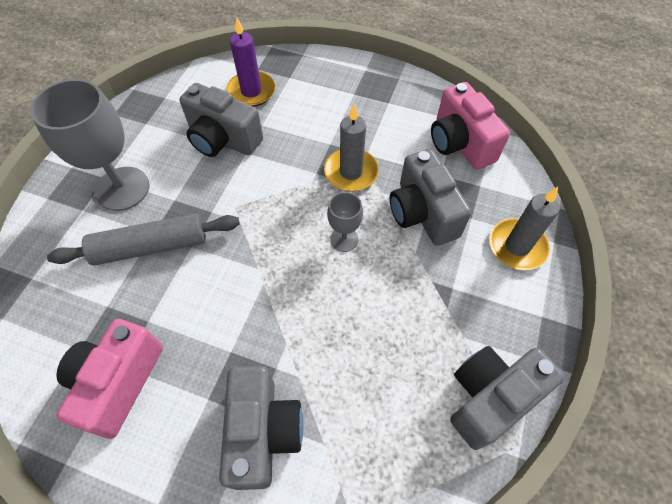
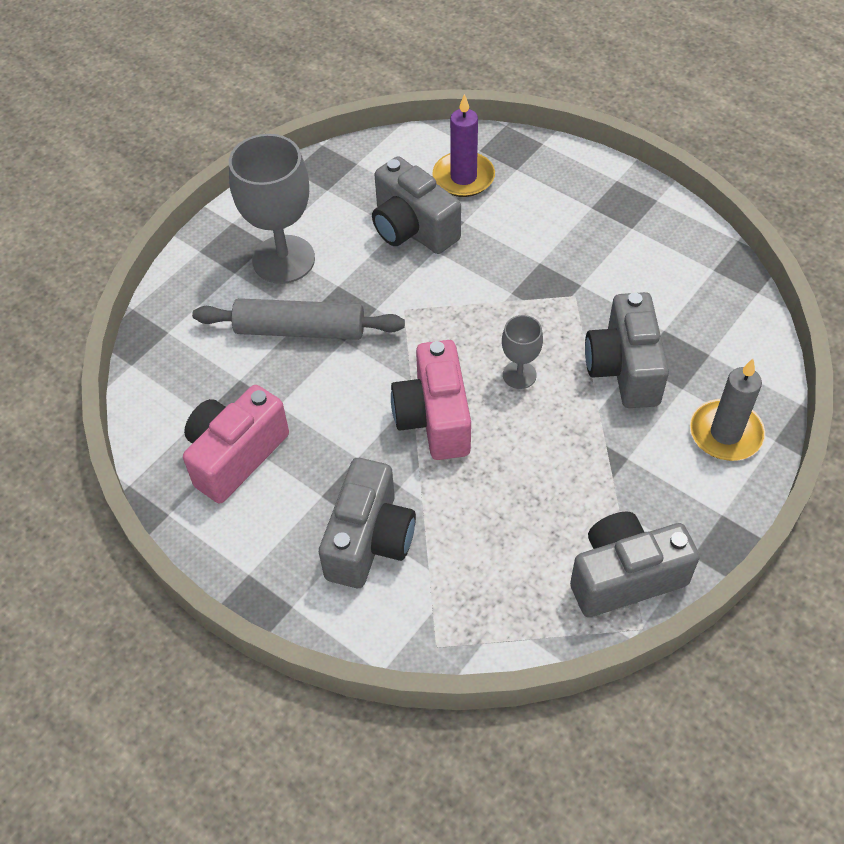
camera: 20 degrees right, 5 degrees down
(351, 172) = (554, 301): grey candle -> none
(460, 143) = (705, 298): pink camera -> pink camera (434, 418)

